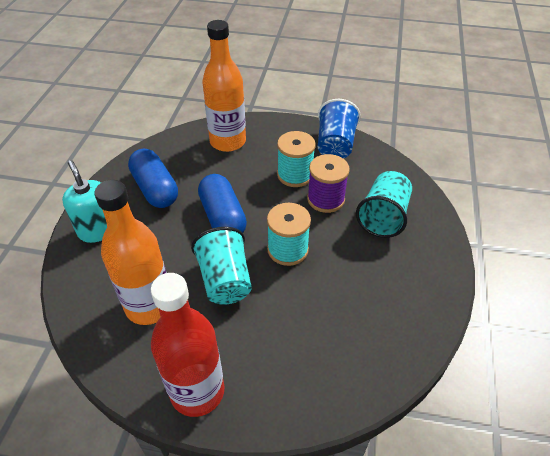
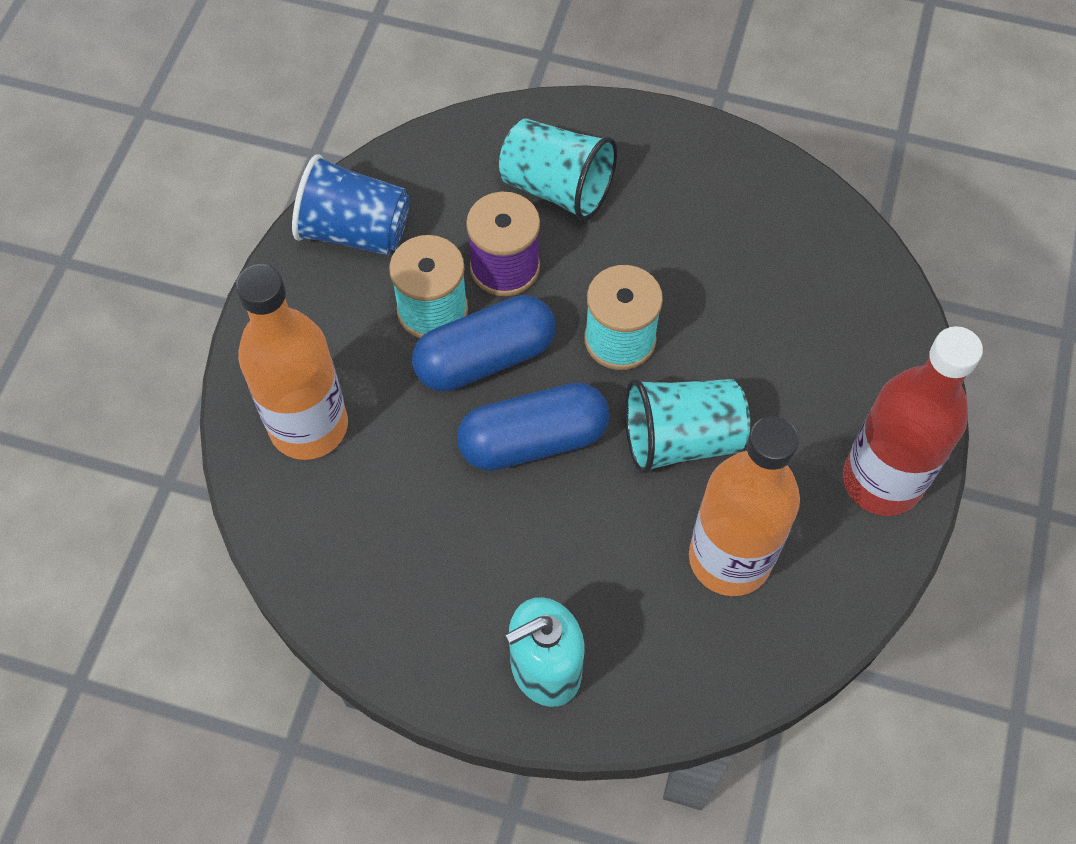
camera: 85 degrees left, 15 degrees up
(155, 189) = (440, 567): blue capsule -> blue capsule (485, 358)

